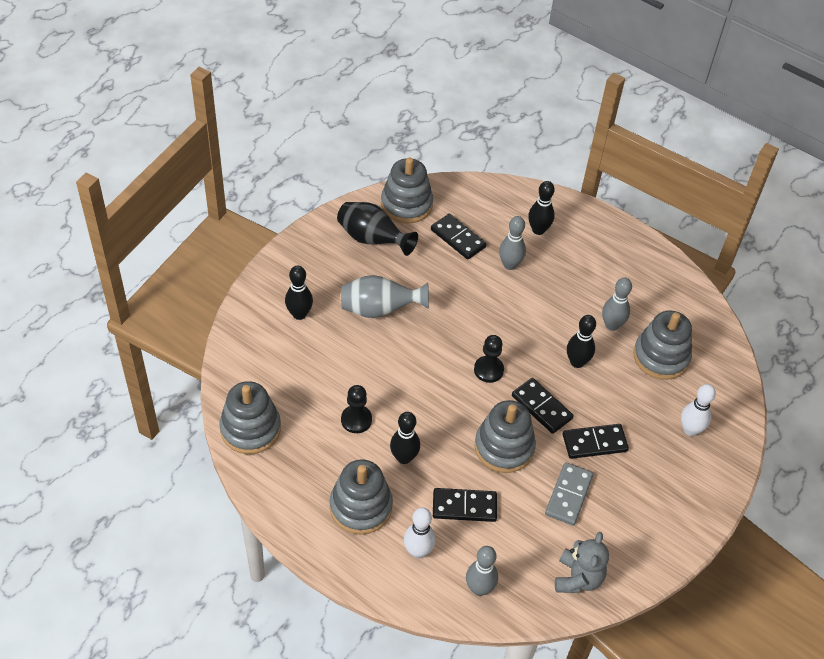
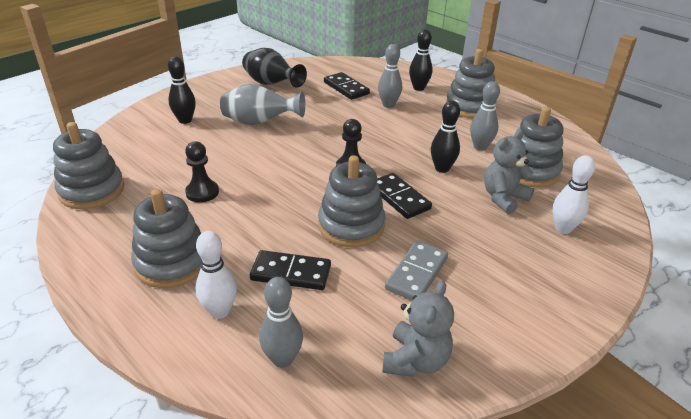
camera: 10 degrees right, 15 degrees down
(404, 457) = (239, 225): black bowling pin -> none
(406, 204) = (308, 69): grey stacking toy -> grey stacking toy (469, 107)
(594, 443) = (453, 230): black domino -> none
(637, 397) = (503, 198): none -> grey teddy bear

